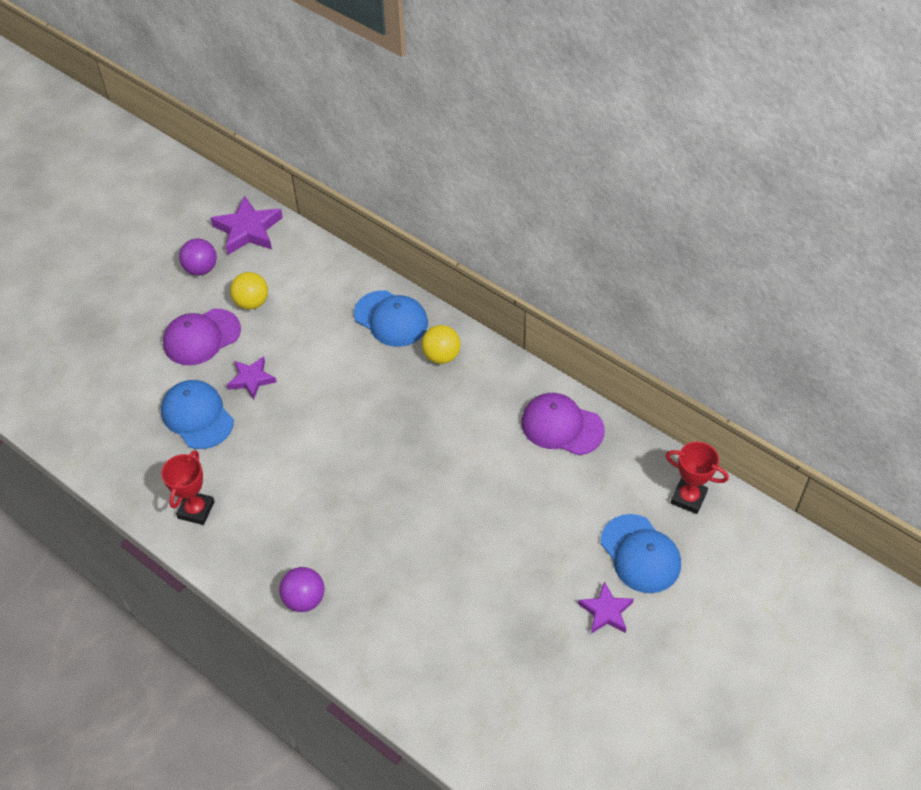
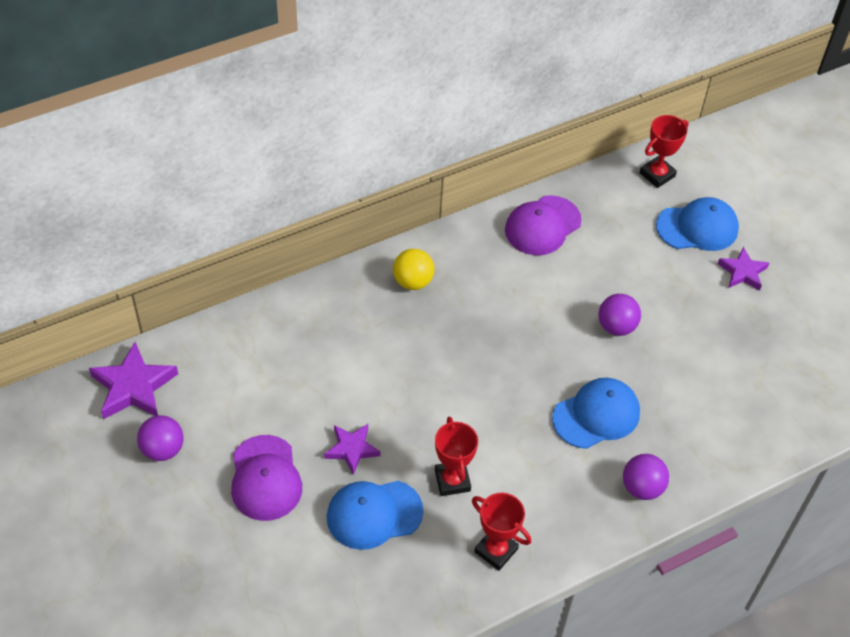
camera: 70 degrees left, 0 degrees up
(251, 302) = (244, 416): yellow ball -> none
(251, 456) = (452, 480): none -> red trophy
(391, 319) = (342, 304): blue cap -> blue cap (596, 415)
(475, 523) = (616, 326): none -> purple ball

